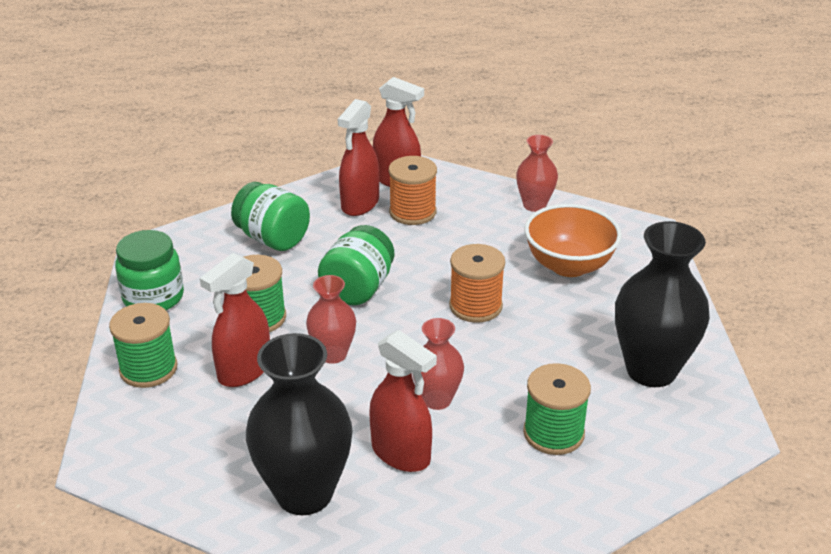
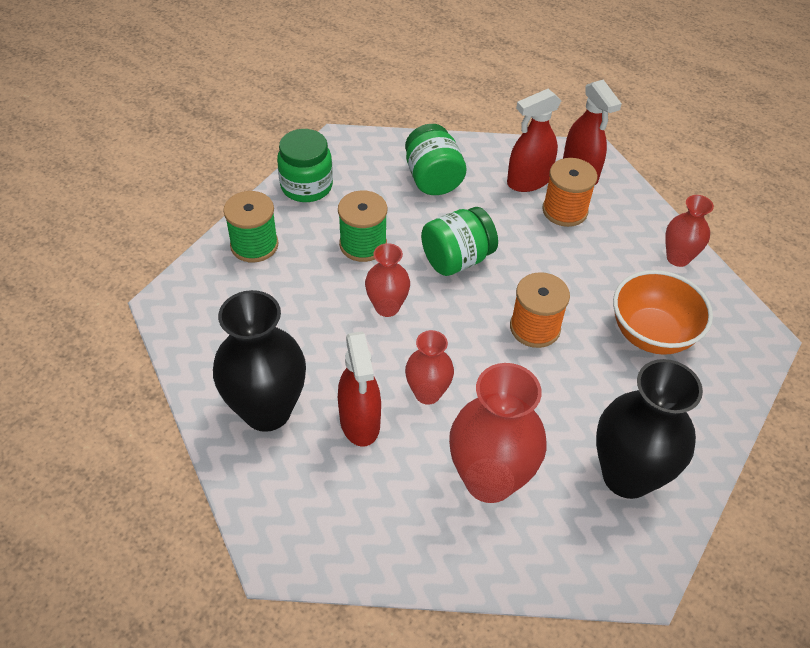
camera: 35 degrees right, 15 degrees up
(244, 371) = (314, 284): red spray bottle -> none
(553, 433) = (489, 480): green spool -> red vase

